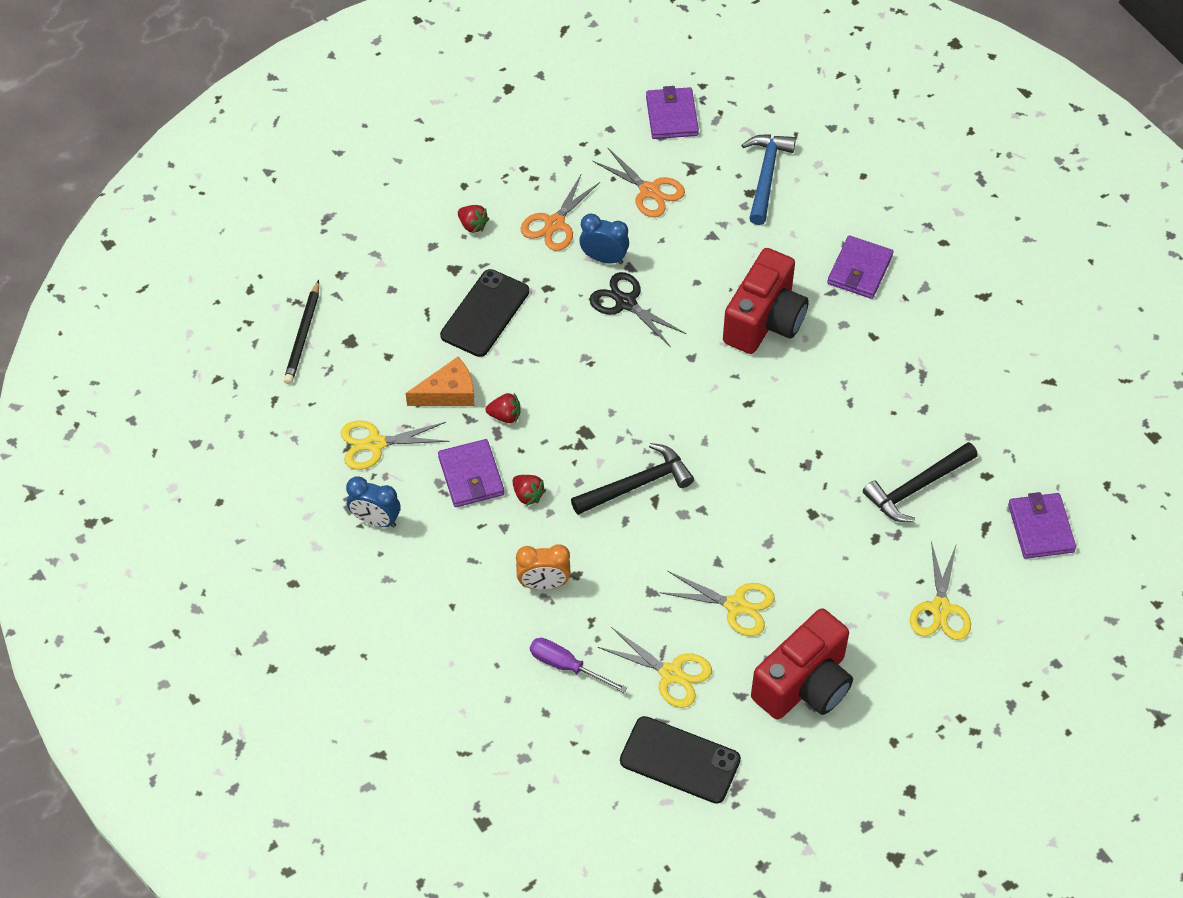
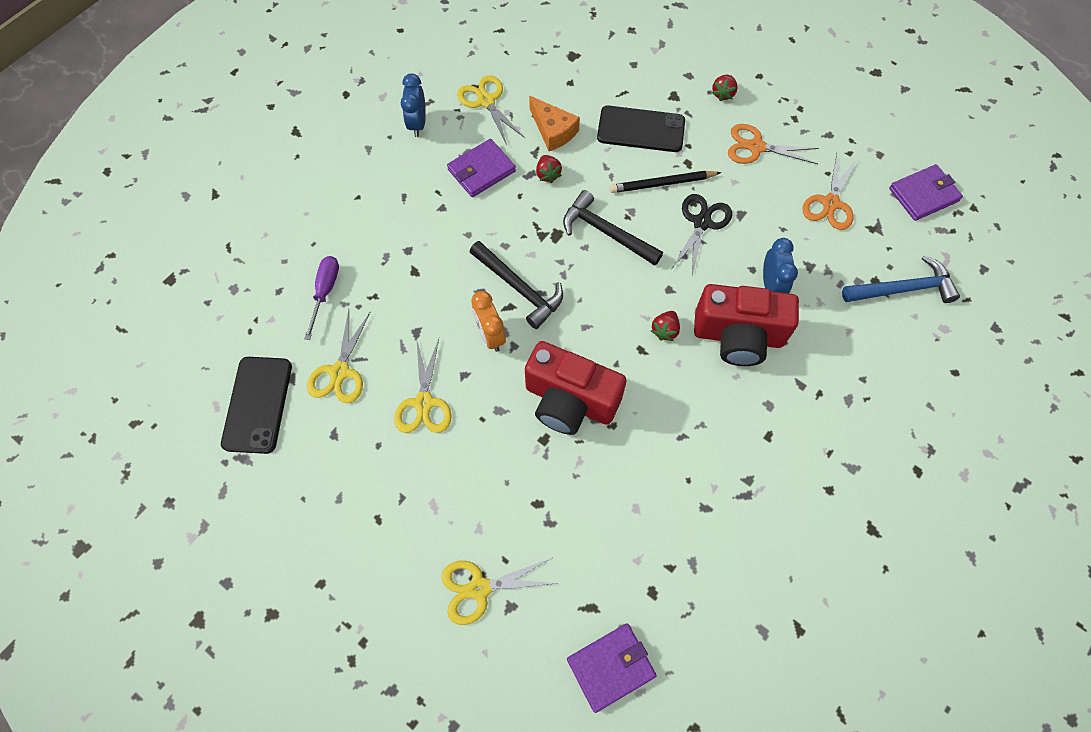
camera: 70 degrees right, 10 degrees up
(303, 335) = (564, 27): black pencil -> black pencil (662, 184)
(528, 495) = (478, 214): red strawberry -> red strawberry (665, 330)
(543, 584) = (397, 251): orange clock -> orange clock (490, 335)
(604, 258) = (739, 193): blue clock -> blue clock (771, 285)
(804, 684) = (359, 485): red camera -> red camera (570, 401)
(860, 270) = (840, 401): purple wallet -> none
(917, 487) = (610, 527): black hammer -> black hammer (606, 232)

